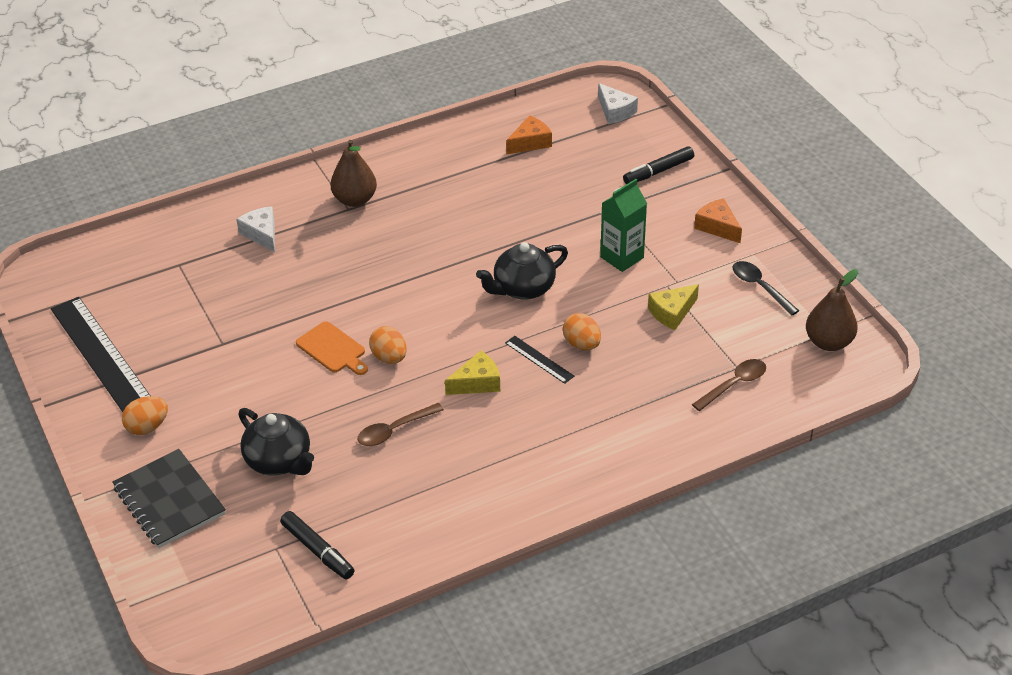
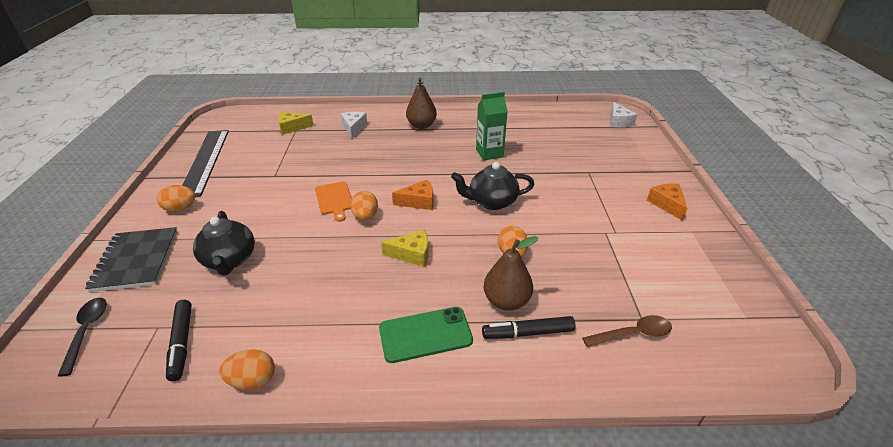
camera: 25 degrees right, 5 degrees down
(394, 430) = (325, 267): brown spoon -> none
(419, 551) = (253, 380): none -> orange egg
(530, 142) = (551, 124): orange cheese -> orange cheese (419, 202)
(539, 359) = (471, 253): black ruler -> none
(548, 455) = (425, 334): none -> green phone
(622, 257) = (578, 203): green carton -> green carton (489, 153)
(658, 171) = (634, 159): black marker -> black marker (528, 333)
(672, 313) = (600, 253): yellow cheese -> yellow cheese (292, 127)
(760, 287) = (689, 258): black spoon -> black spoon (87, 331)
(828, 342) = (746, 327): brown pear -> brown pear (506, 301)

